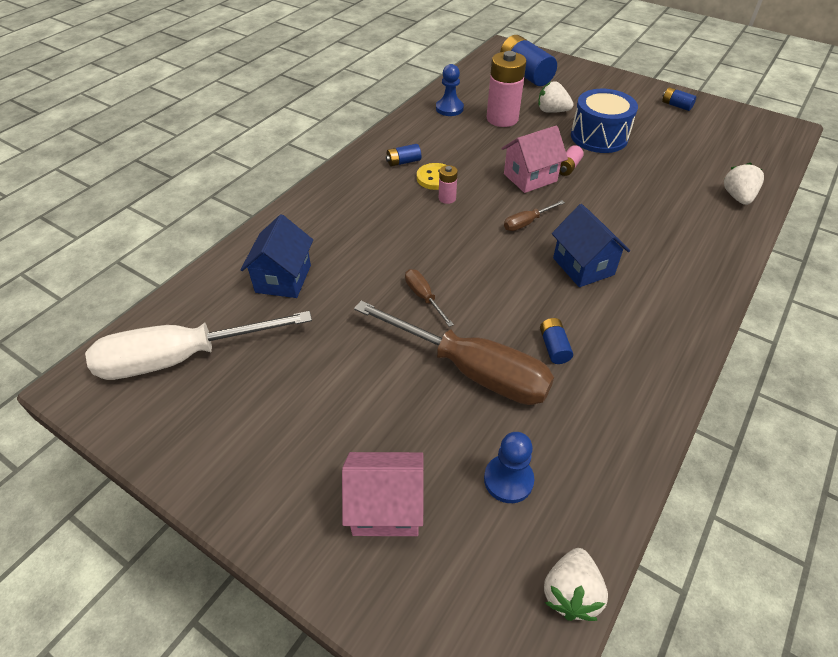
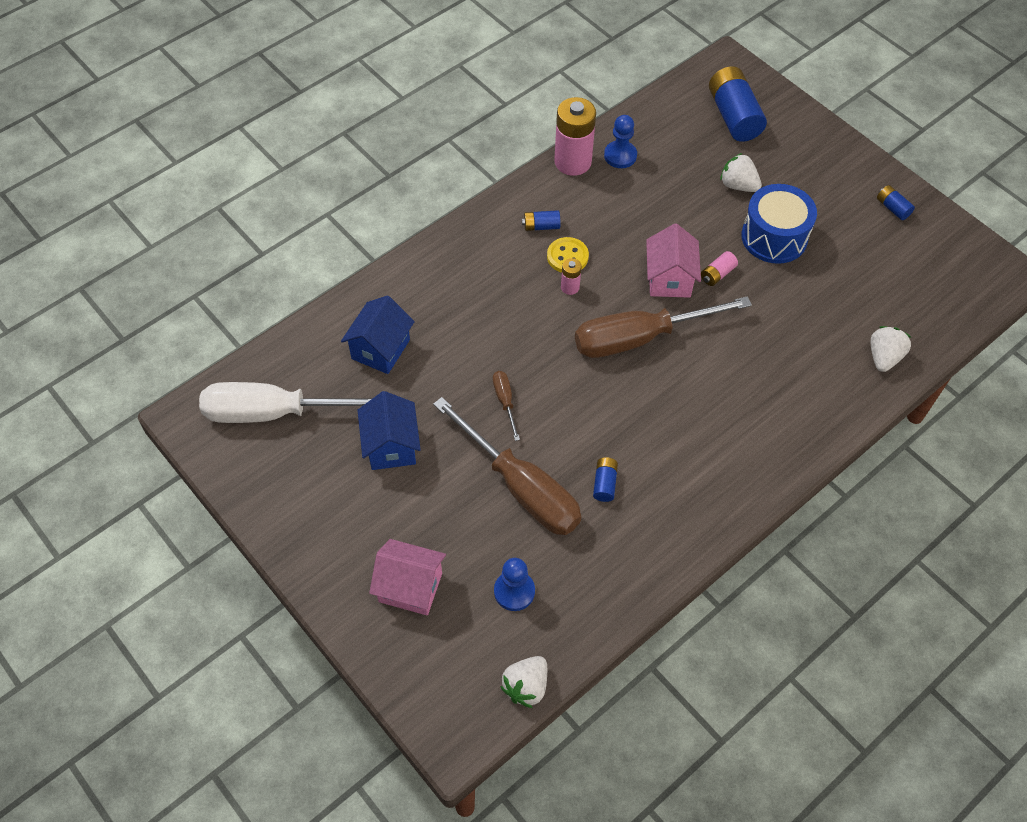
camera: 15 degrees right, 10 degrees up
(502, 119) = (674, 185): pink battery -> pink battery (572, 162)
(527, 223) = (640, 338): brown screwdriver -> brown screwdriver, size x2.35
(530, 177) = (669, 279): pink house -> pink house turned 75 degrees counterclockwise
(583, 266) = (673, 404): blue house -> blue house (391, 446)

